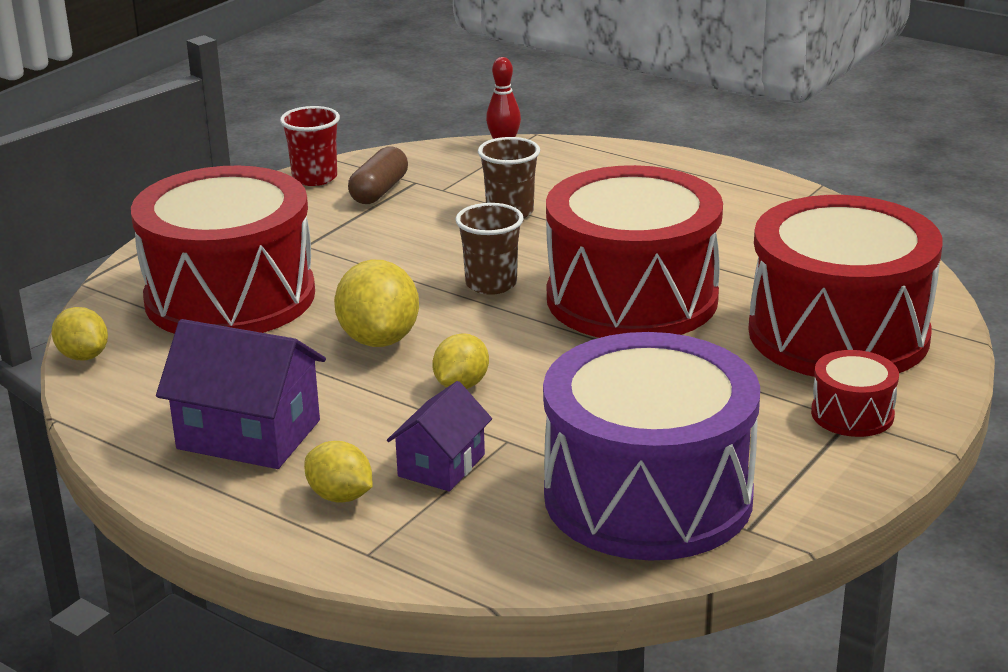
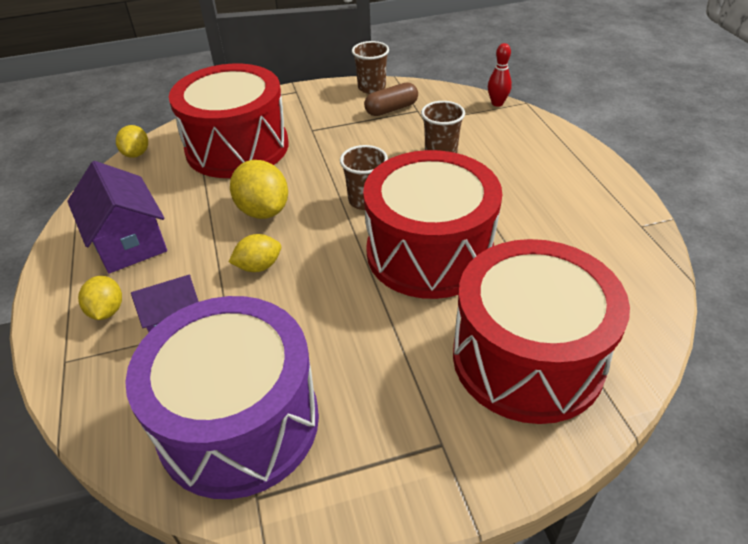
camera: 40 degrees right, 15 degrees up
(315, 178) = (371, 88): red cup -> brown cup
(379, 339) = (263, 210): yellow lemon -> yellow lemon turned 60 degrees counterclockwise
(852, 414) = (449, 440): red drum -> none

